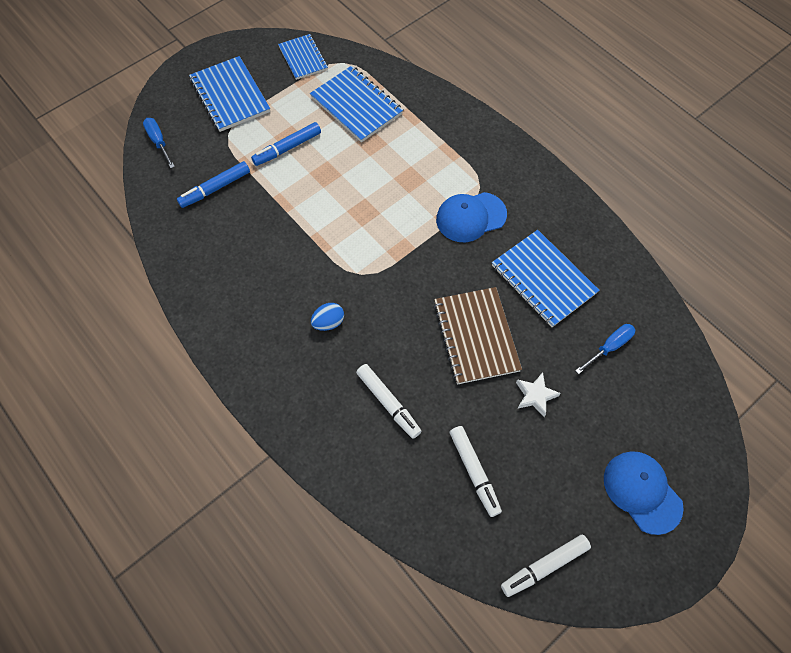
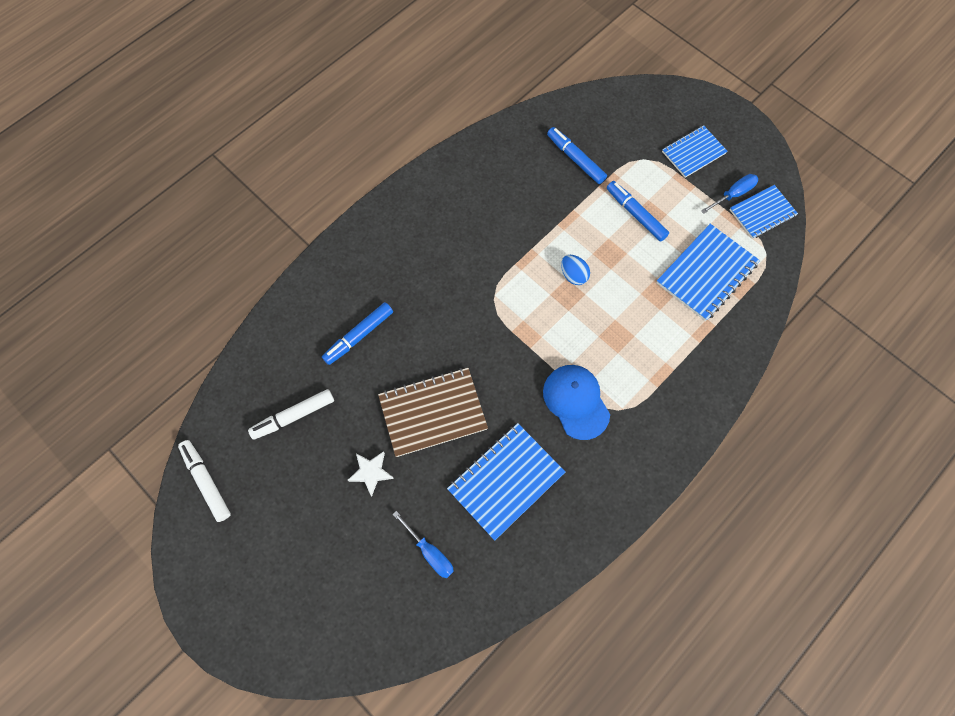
camera: 85 degrees right, 5 degrees up
(159, 142) = (622, 103): blue screwdriver -> blue screwdriver (733, 194)
(230, 96) = (693, 152): blue notebook -> blue notebook, size x0.65
(328, 322) = (438, 276): blue egg -> blue egg (573, 275)
(388, 403) = (358, 336): white marker -> blue marker
(642, 492) = (273, 579): blue cap -> none

